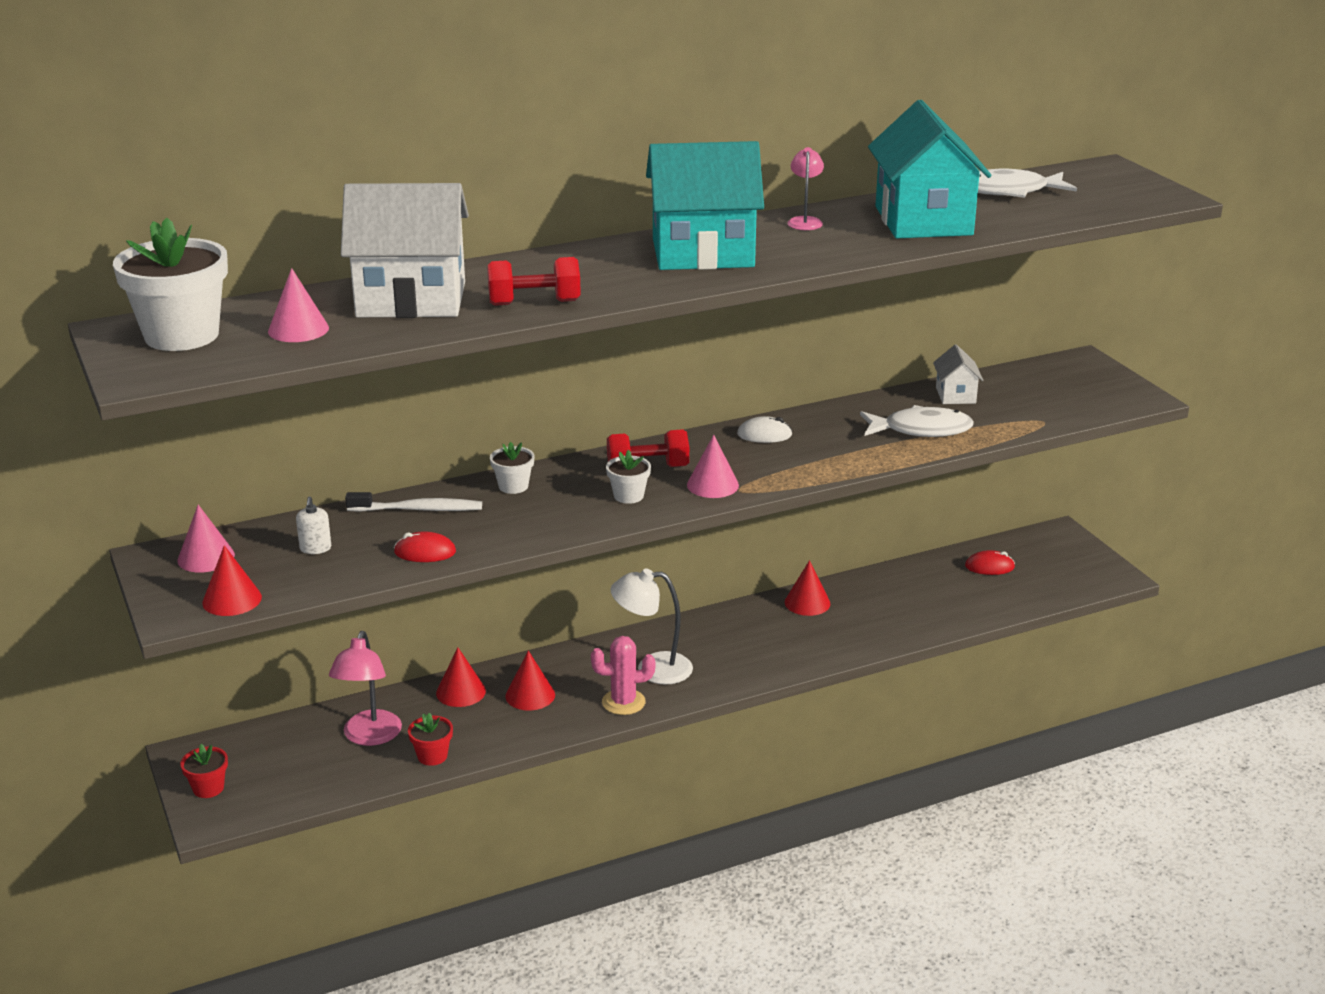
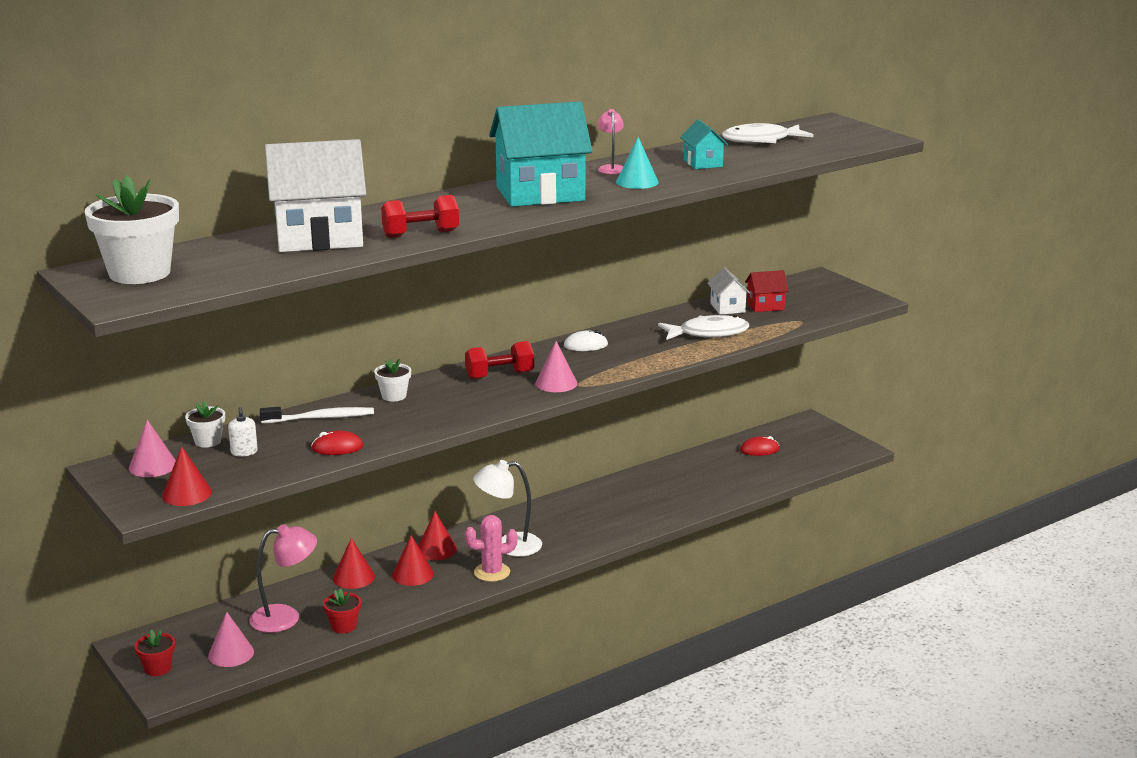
camera: 10 degrees left, 5 degrees down
(298, 329) = (236, 263): pink cone -> pink cone (231, 653)
(369, 736) = (285, 617): pink lamp -> pink lamp turned 105 degrees counterclockwise
(628, 496) = (491, 396): white flower pot -> white flower pot (208, 441)
(807, 603) = (621, 487): red cone -> red cone (436, 549)
(830, 243) = (637, 182): none -> turquoise cone
(923, 221) = (703, 163): turquoise house -> turquoise house, size x0.47
(1004, 396) = (765, 306): none -> red house

